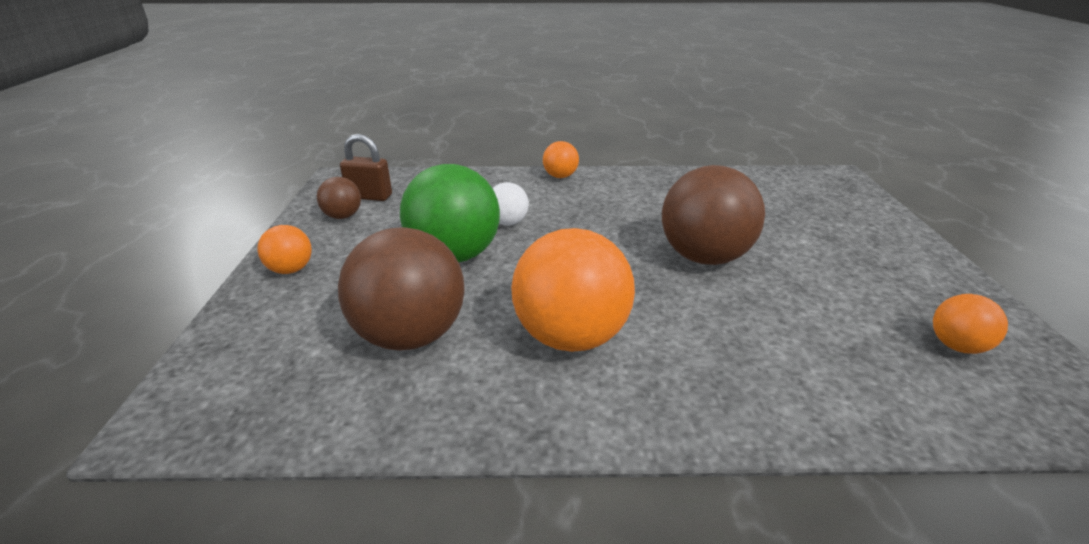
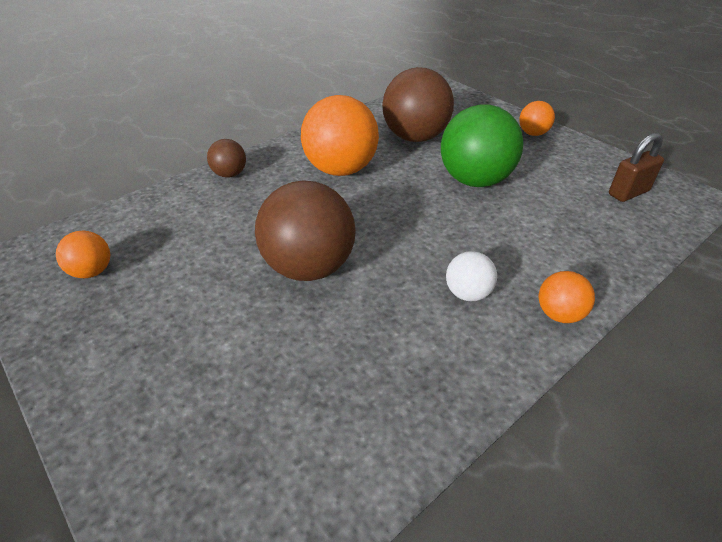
camera: 140 degrees right, 10 degrees up
(343, 216) = (597, 170): brown ball -> brown ball (230, 174)
(508, 222) = (493, 223): white ball -> white ball (467, 293)

